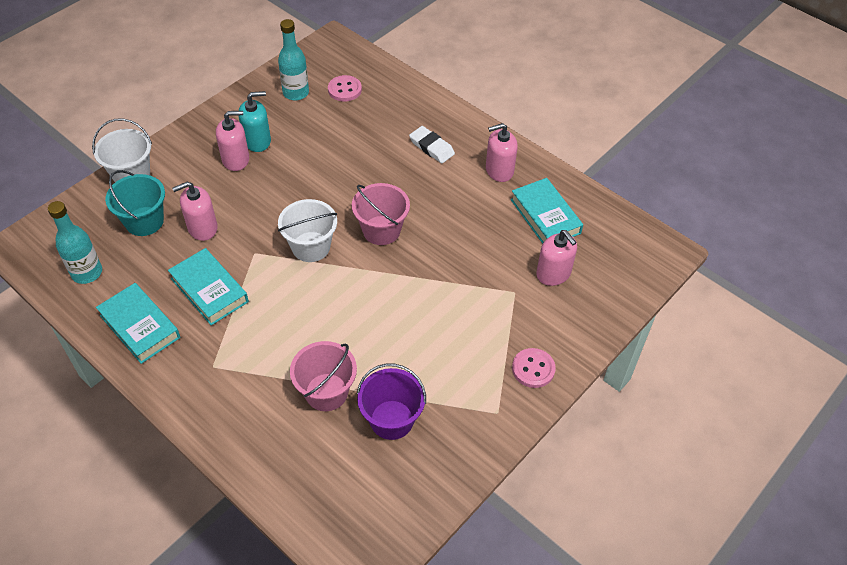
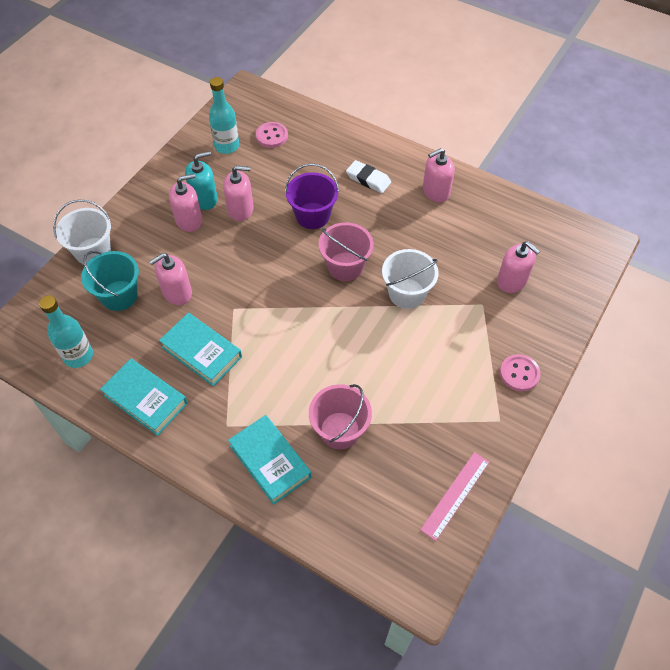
camera: 10 degrees left, 5 degrees up
(291, 157) = (240, 209): none -> pink soap dispenser
(311, 247) = (284, 293): white bucket -> white bucket (407, 293)
(391, 420) = (407, 445): purple bucket -> purple bucket (312, 216)
(427, 479) = (455, 495): none -> pink ruler
(545, 216) = (489, 228): turquoise book -> turquoise book (270, 461)

